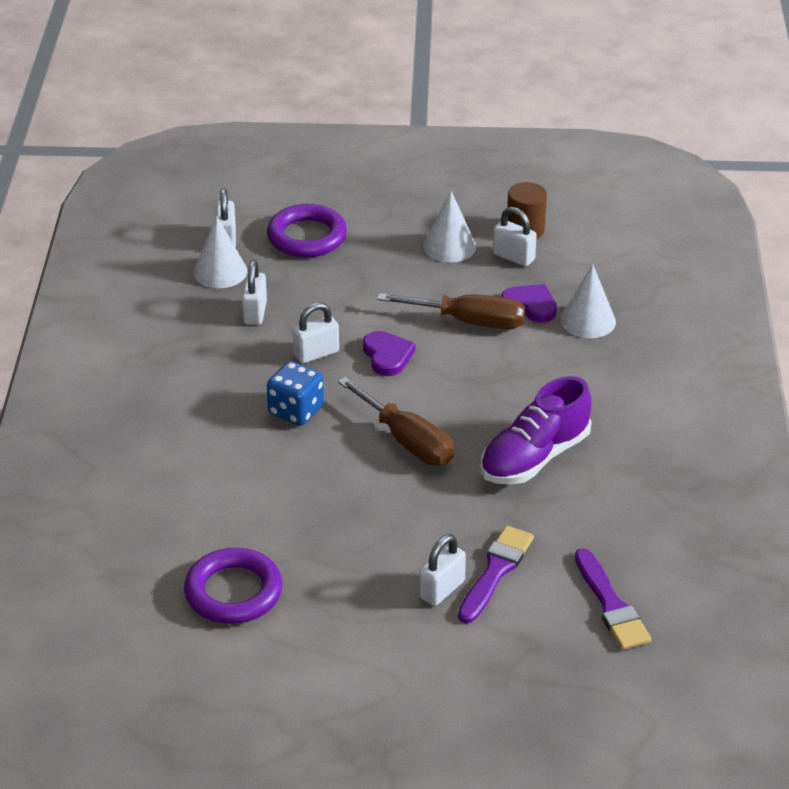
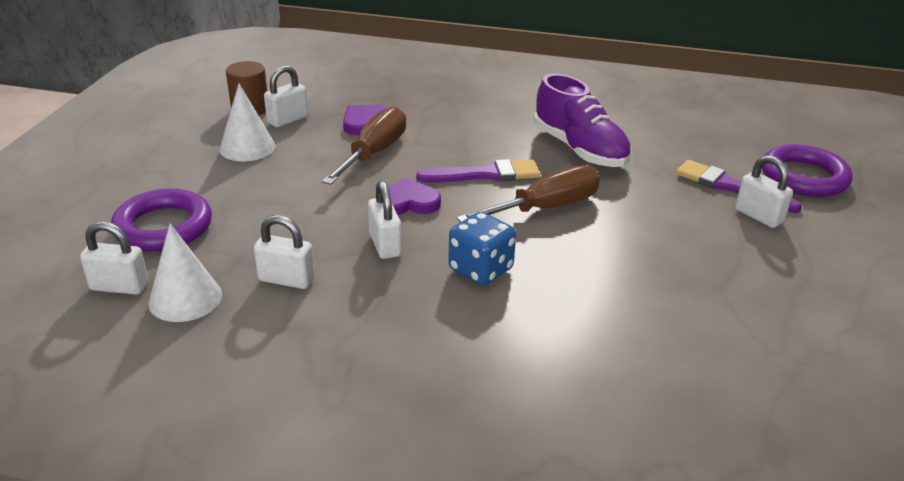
camera: 80 degrees left, 5 degrees down
(233, 592) = (787, 346): purple ring -> purple ring (804, 177)
(588, 320) = (400, 102): white cone -> none
(611, 605) = (762, 144): purple brush -> purple brush (485, 174)

